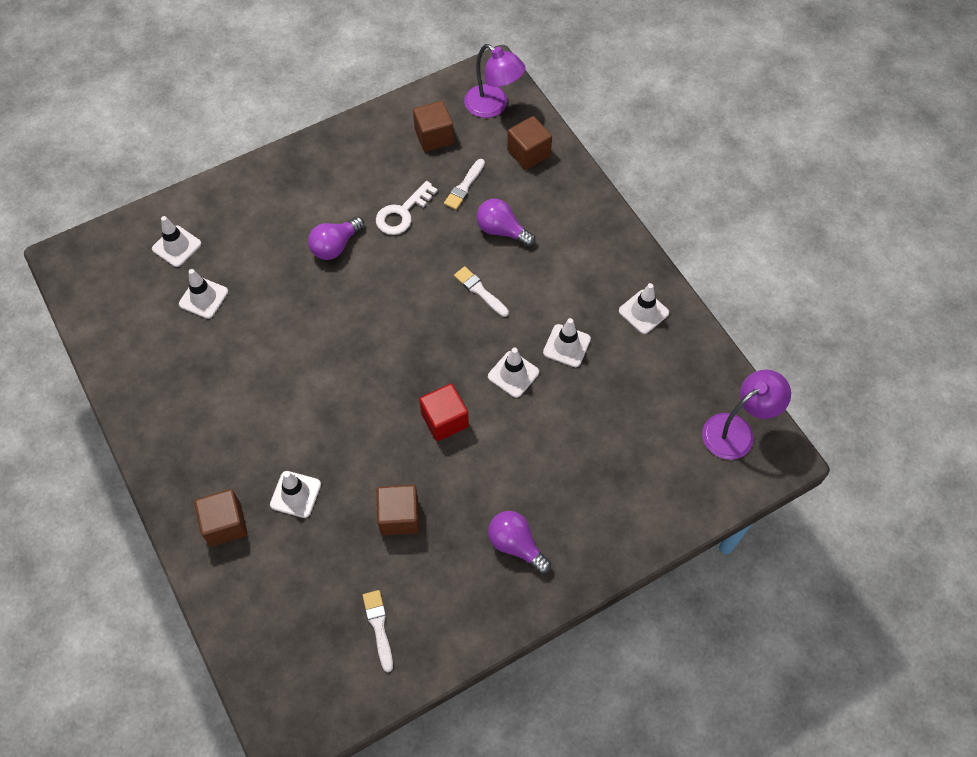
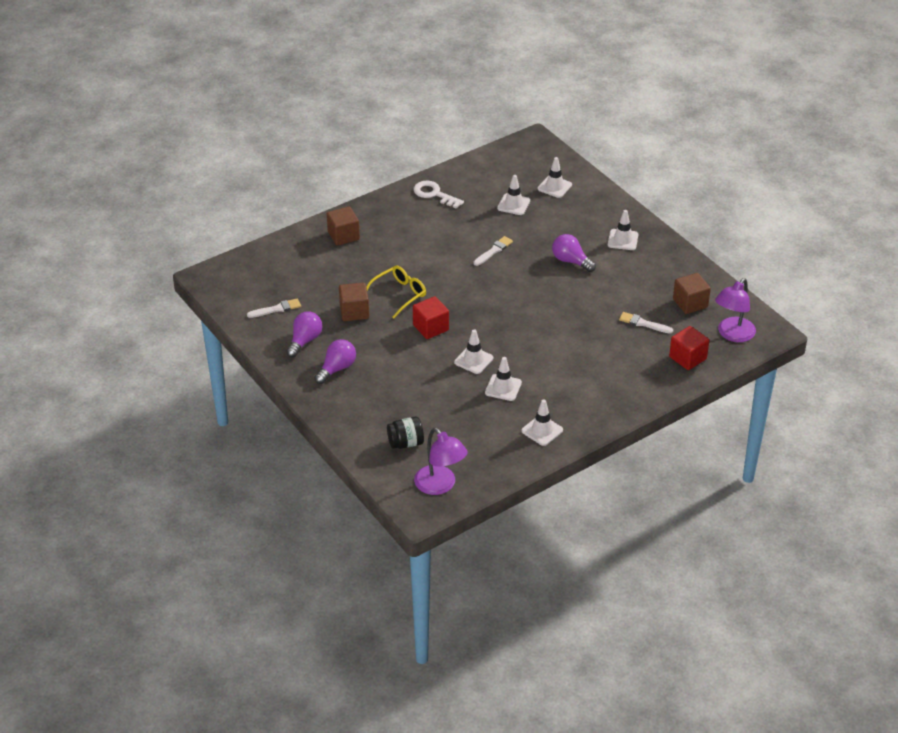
camera: 85 degrees right, 20 degrees down
(295, 494) = (367, 263): white traffic cone -> white traffic cone (623, 240)
(371, 455) = (399, 295): none -> yellow glasses
(402, 213) = (609, 292): white key -> white key (434, 194)
(479, 291) = (545, 338): white brush -> white brush (493, 251)
(502, 230) = (604, 347): purple light bulb -> purple light bulb (305, 341)
(528, 153) = (687, 358): brown cube -> red cube
(662, 465) = (405, 443): none -> black jar

